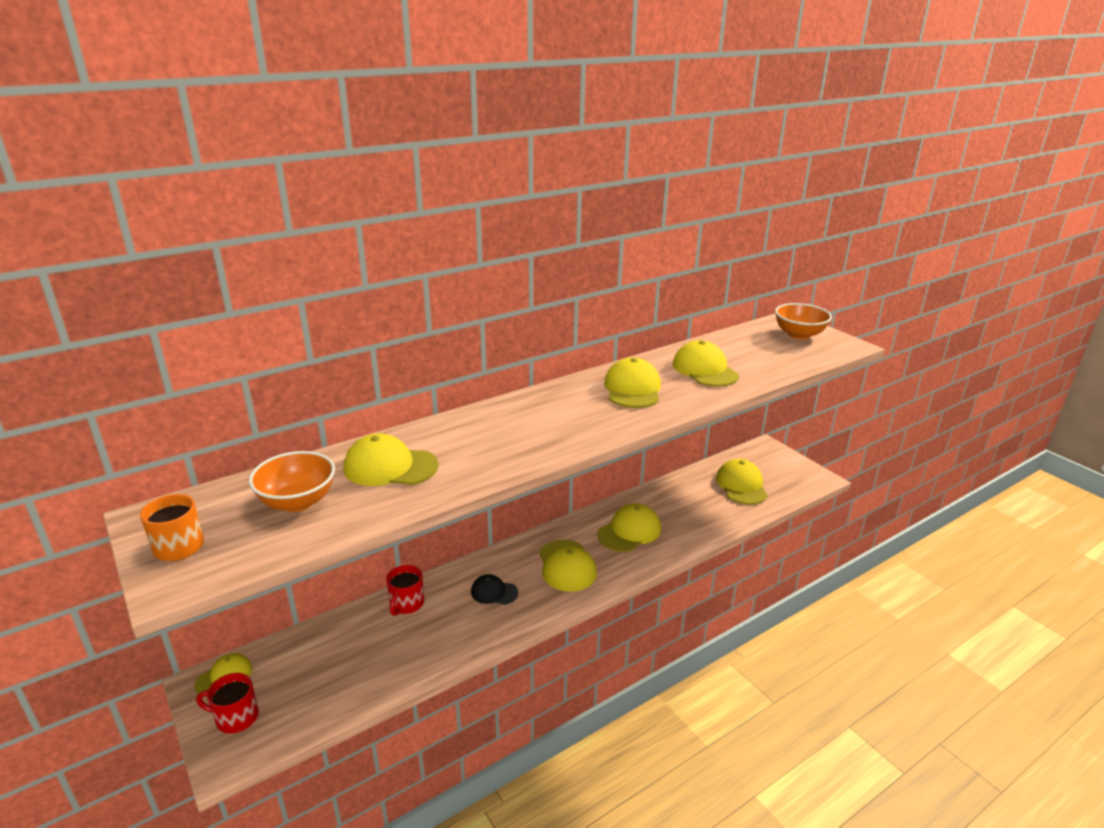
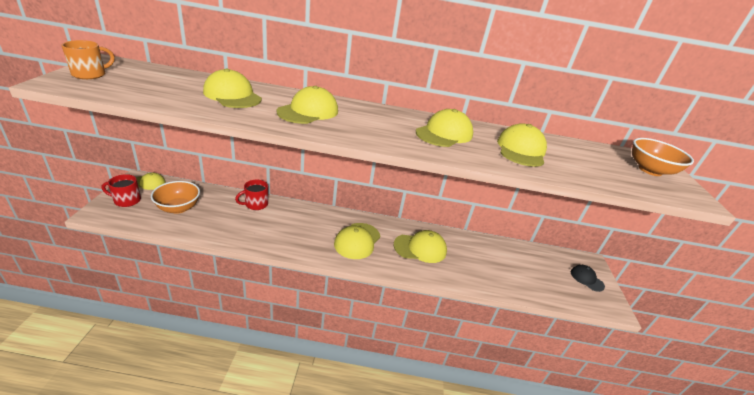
camera: 35 degrees right, 5 degrees up
(236, 717) = (126, 200): red mug -> red mug turned 45 degrees counterclockwise
(297, 502) = (165, 85): orange bowl -> orange bowl (178, 208)
(494, 592) = (301, 227): black cap -> black cap (586, 279)
(741, 485) = (537, 272): yellow cap -> yellow cap (308, 111)

